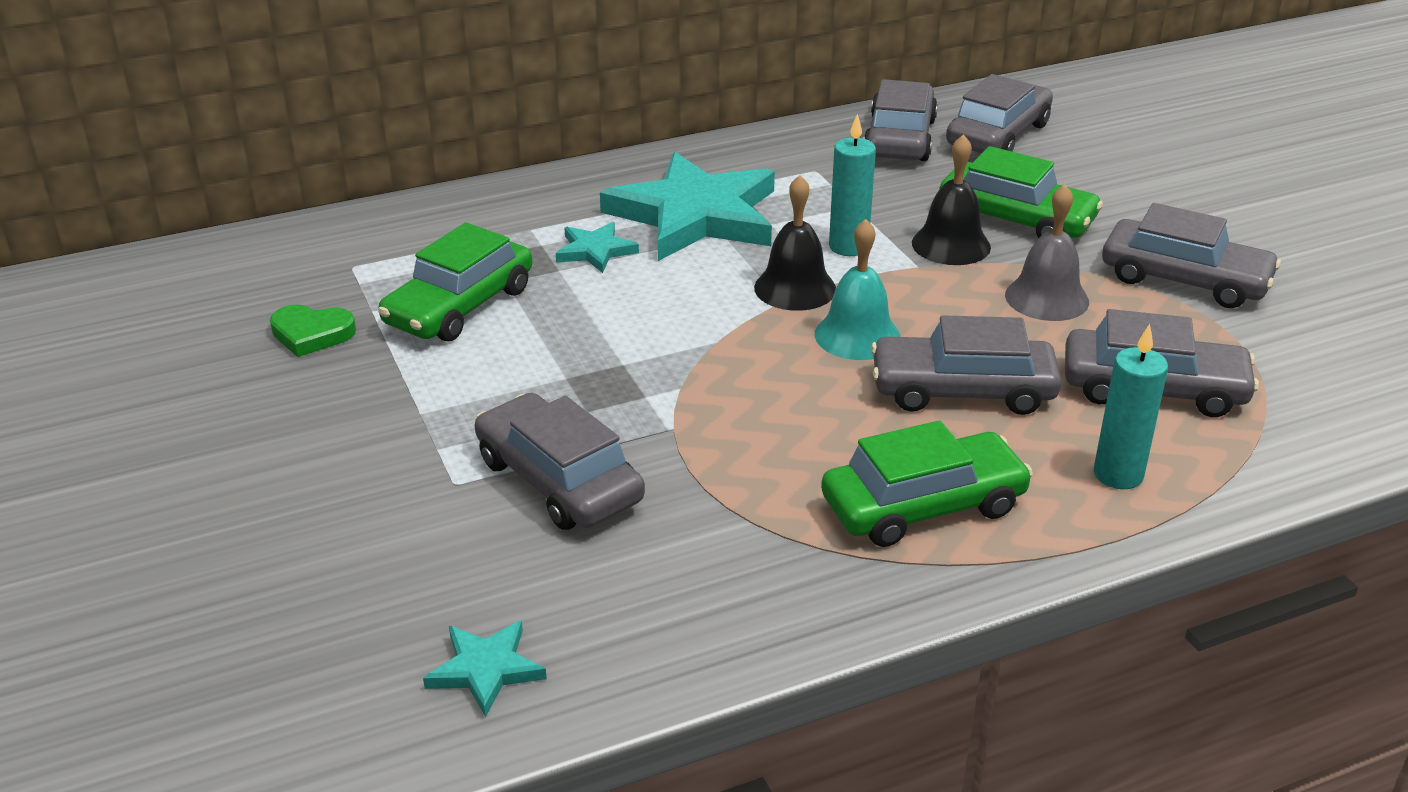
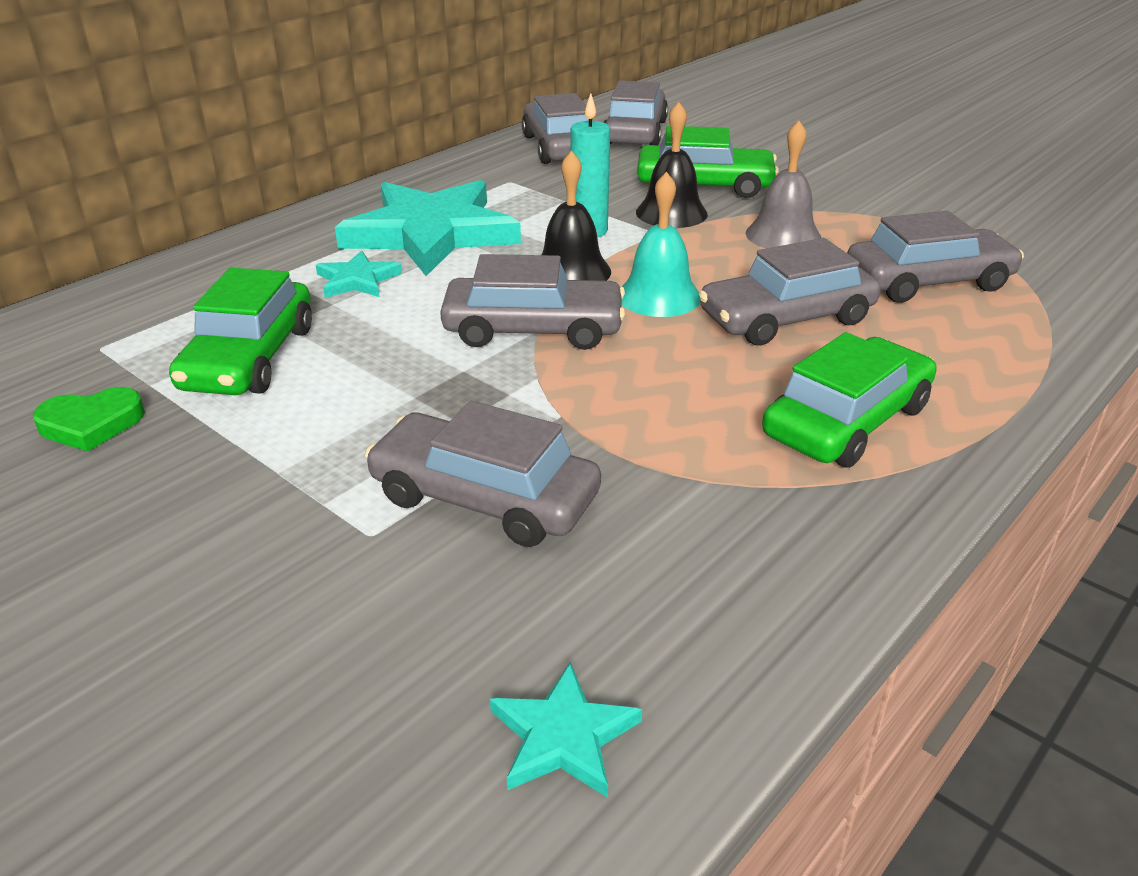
camera: 25 degrees left, 0 degrees up
(1118, 475) = (971, 352): turquoise candle -> none
(1184, 279) = (869, 202): grey car -> grey car (533, 329)

